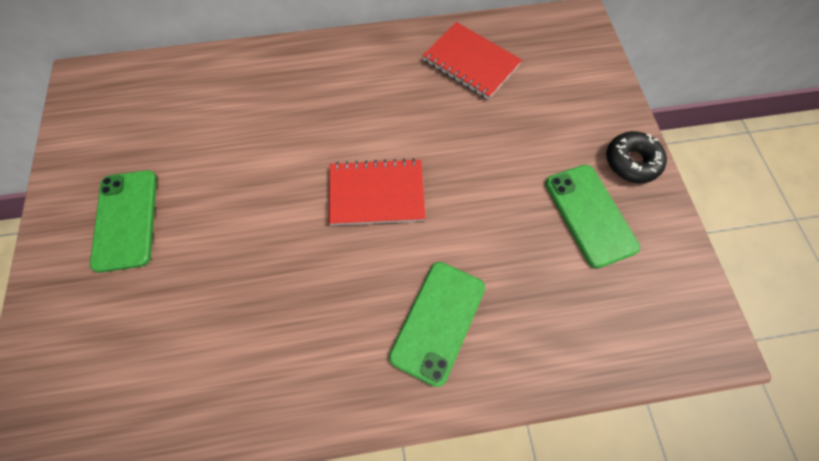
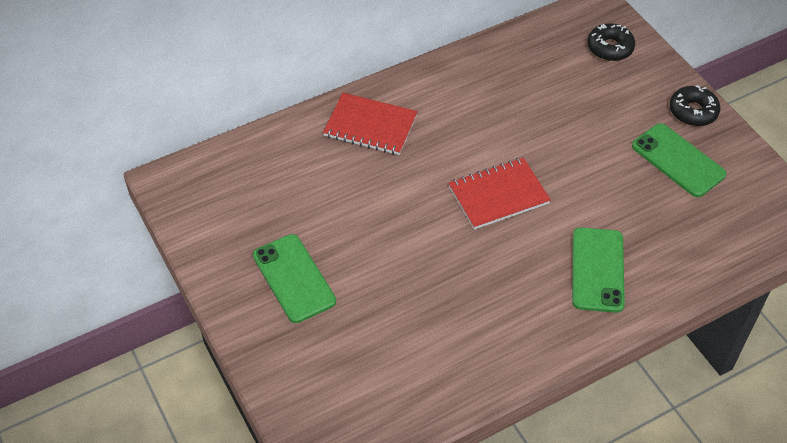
camera: 20 degrees left, 15 degrees down
(471, 62) = (522, 68): red notebook -> red notebook (370, 126)
(571, 65) = (610, 48): none -> black donut

